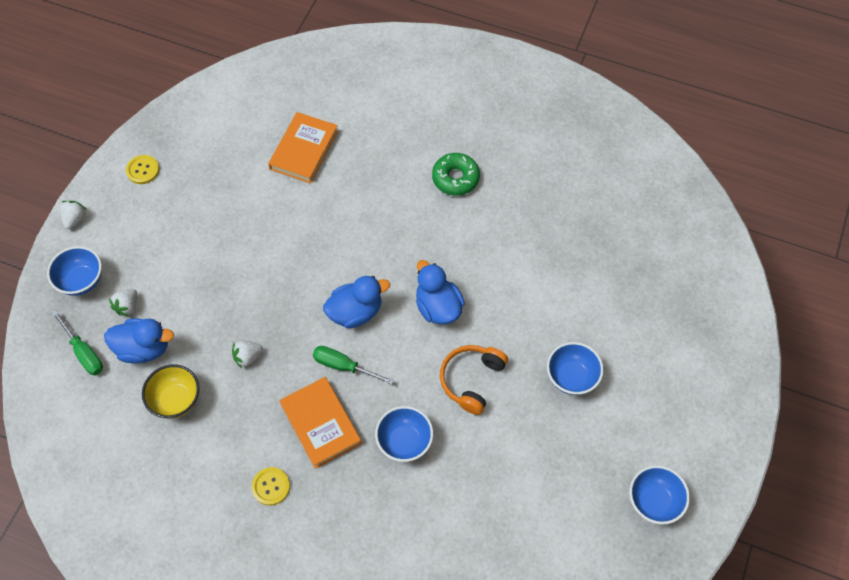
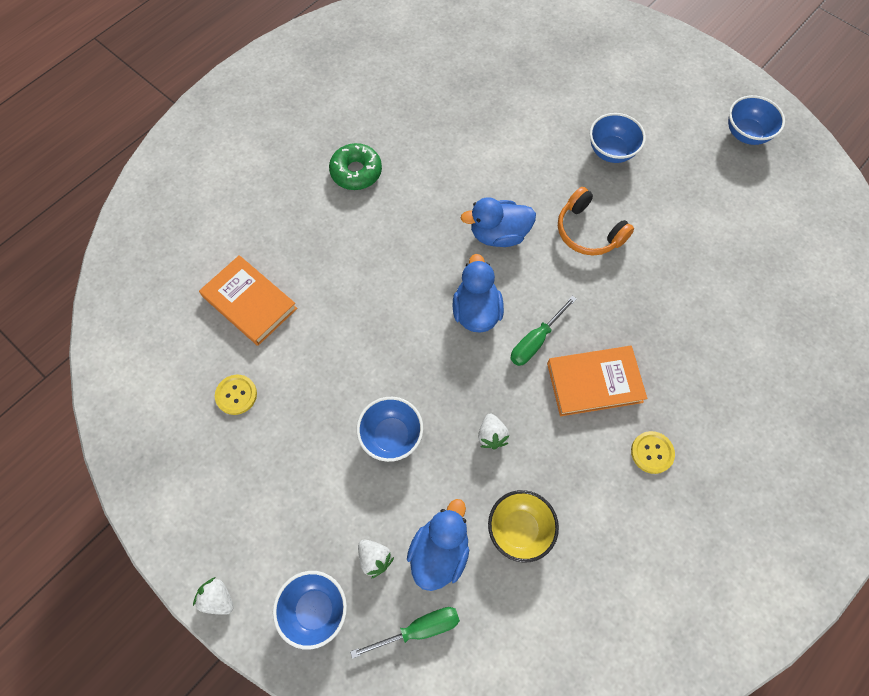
camera: 70 degrees left, 5 degrees up
(143, 170) = (186, 492): yellow button -> yellow button (236, 395)
(404, 442) = (636, 310): blue bowl -> blue bowl (391, 436)

